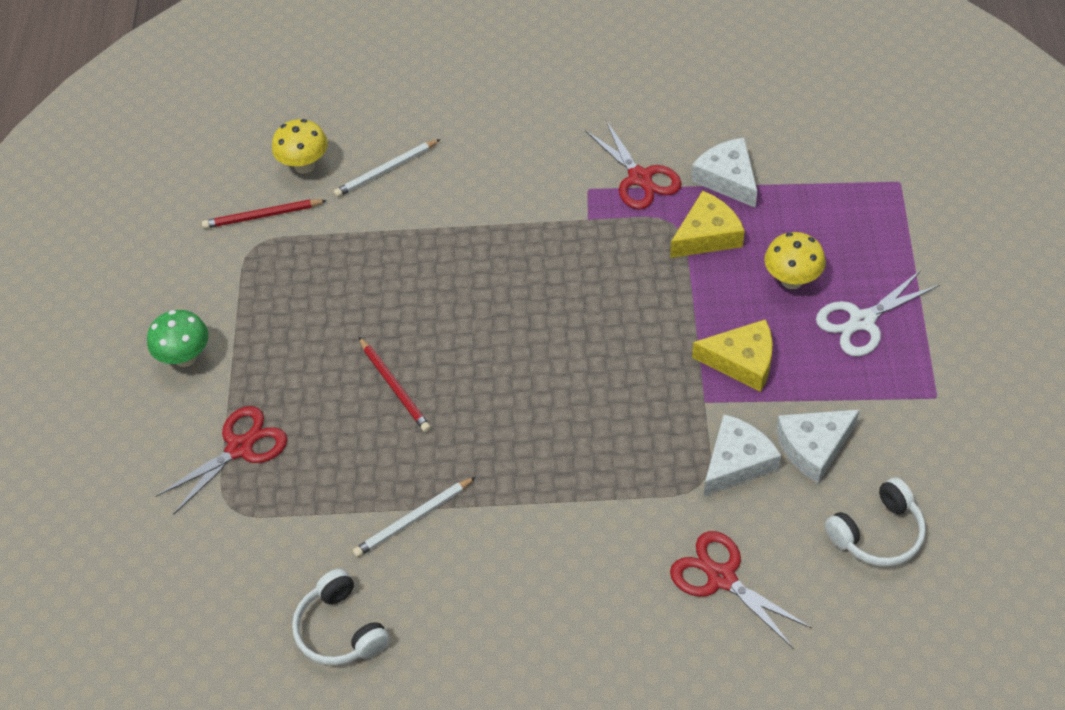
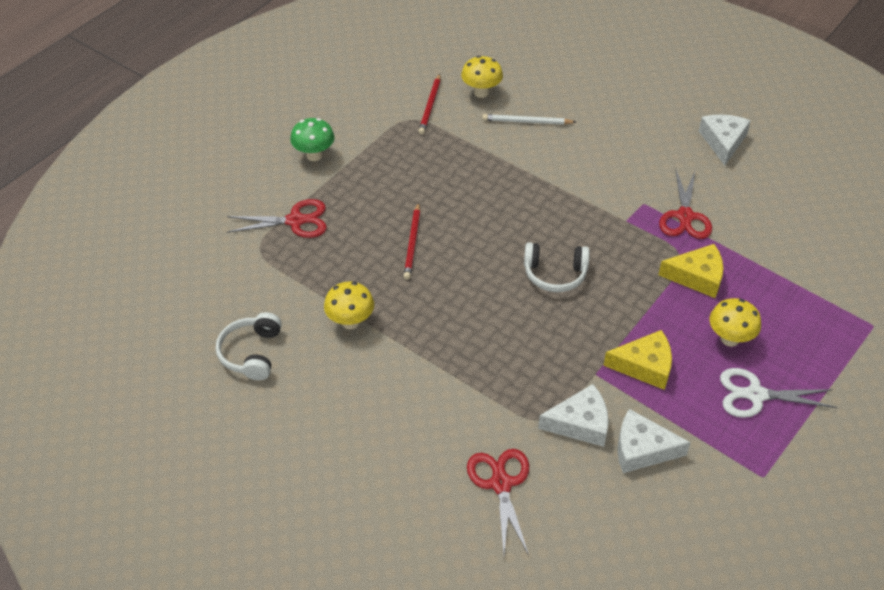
camera: 35 degrees right, 5 degrees down
(262, 216) = (430, 106): red pencil -> red pencil turned 105 degrees counterclockwise
(413, 519) = (350, 322): white pencil -> yellow mushroom
(728, 179) = (746, 251): white cheese -> white cheese (723, 142)
(742, 361) = (644, 366): yellow cheese -> yellow cheese turned 45 degrees counterclockwise
(877, 533) = (633, 532): white headphones -> white headphones (555, 274)

